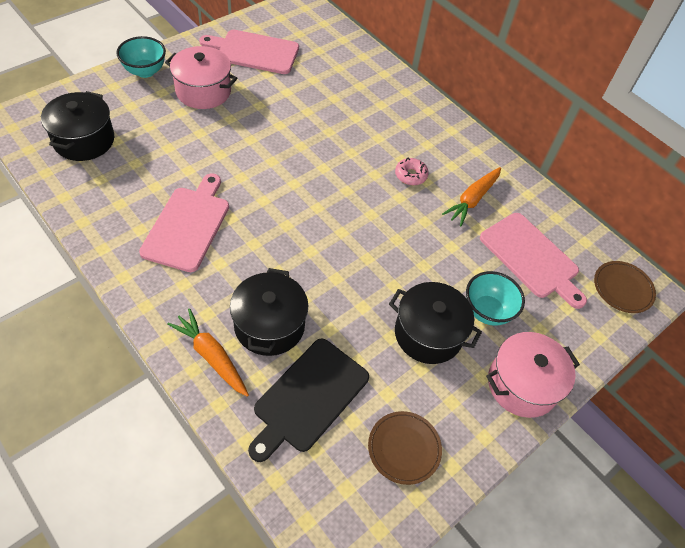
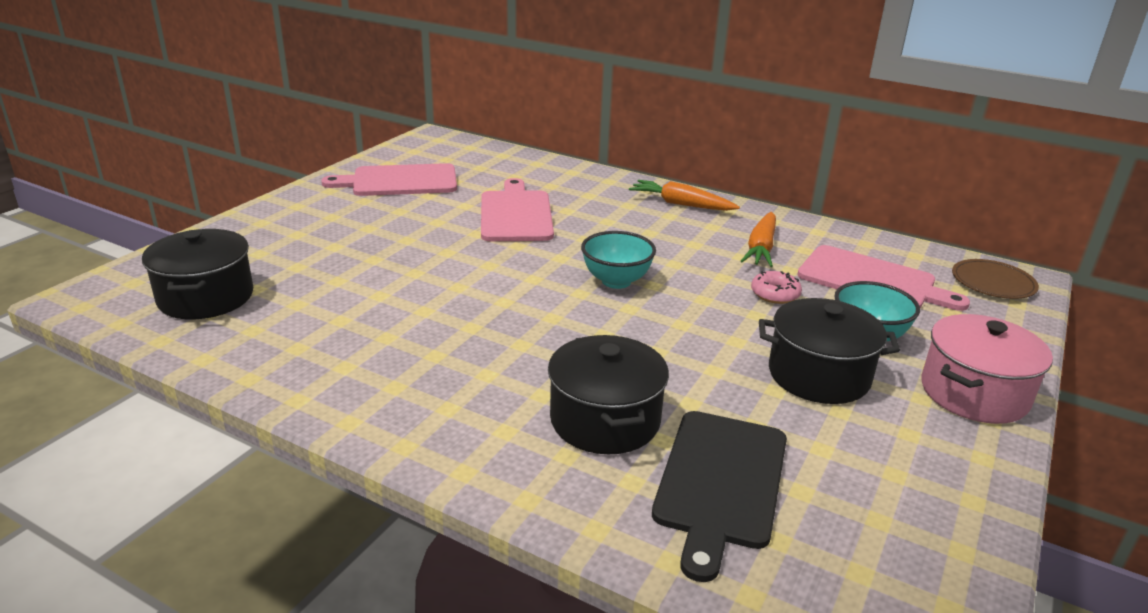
camera: 15 degrees left, 25 degrees down
(145, 71) = (261, 220): turquoise bowl -> turquoise bowl (616, 281)
(187, 225) = (414, 347): pink cutting board -> pink cutting board (515, 214)
(203, 91) = (354, 223): pink pot -> none
(211, 356) = (545, 476): orange carrot -> orange carrot (681, 204)
(404, 448) = (895, 500): brown plate -> none
(410, 175) = (672, 243): pink donut -> pink donut (775, 294)

